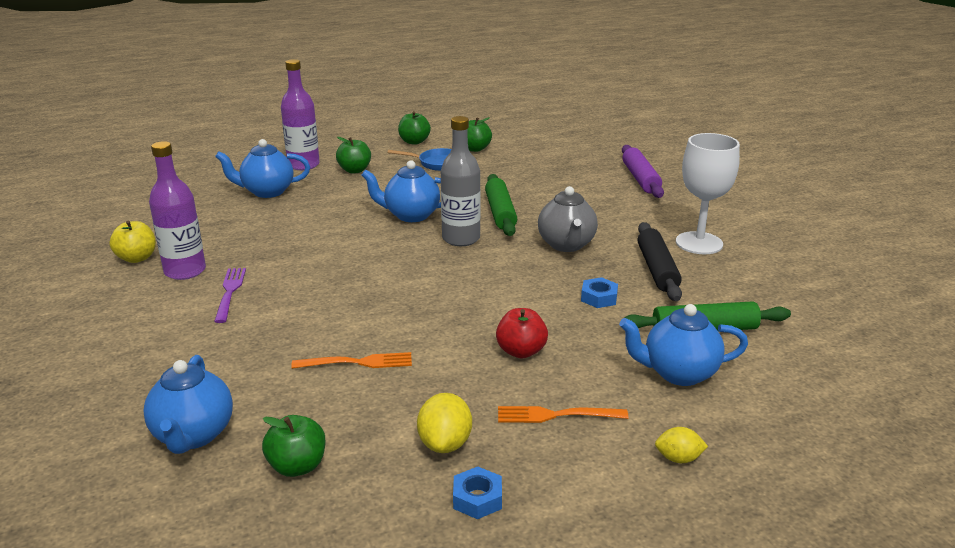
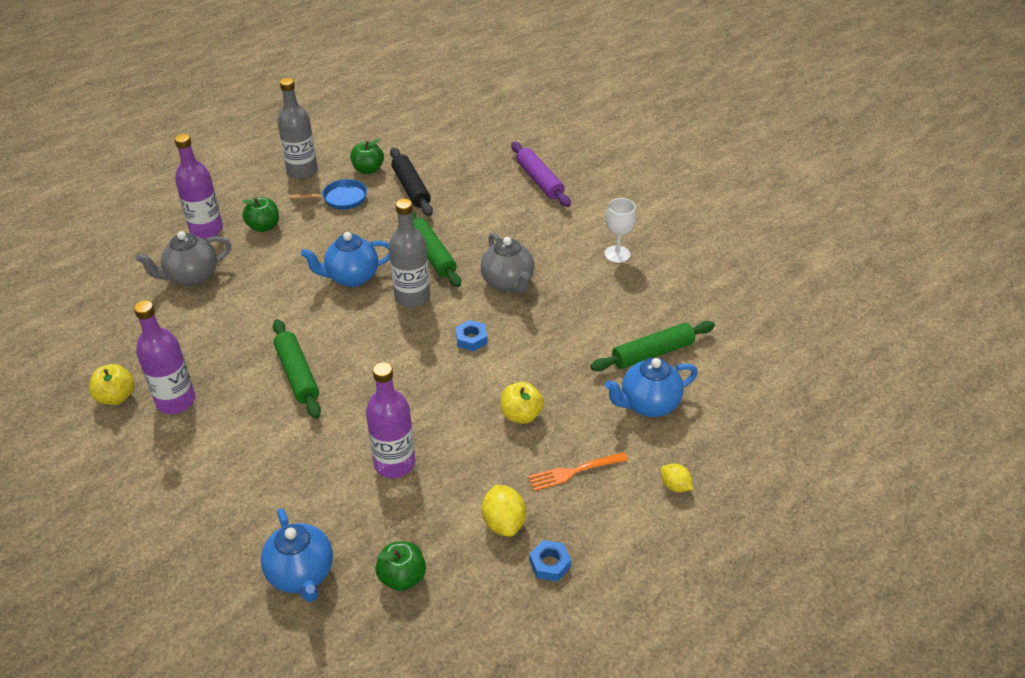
camera: 20 degrees left, 15 degrees up
(230, 292) = (236, 416): purple fork -> none
(267, 192) = (191, 277): blue teapot -> grey teapot
(310, 274) = (297, 374): none -> green rolling pin
(357, 362) = (394, 463): orange fork -> purple bottle
(414, 142) = (302, 171): green apple -> grey bottle
(521, 351) = (521, 415): red apple -> yellow apple
(599, 297) = (559, 339): blue nut -> blue nut (471, 339)
(657, 269) = (594, 294): black rolling pin -> black rolling pin (411, 188)
(678, 458) = (675, 486): yellow lemon -> yellow lemon turned 60 degrees clockwise
(699, 243) = (617, 254): white goblet -> white goblet, size x0.63

